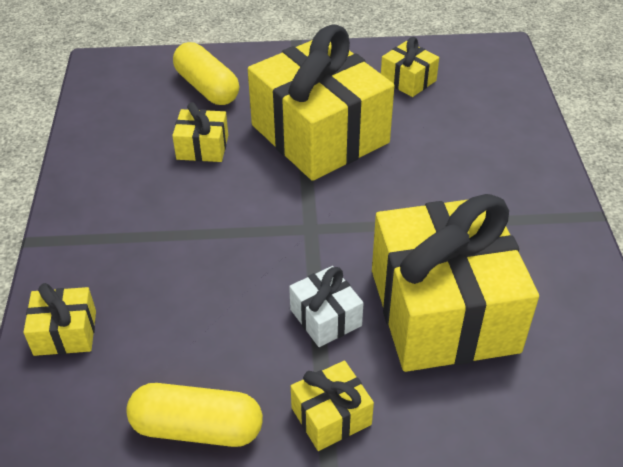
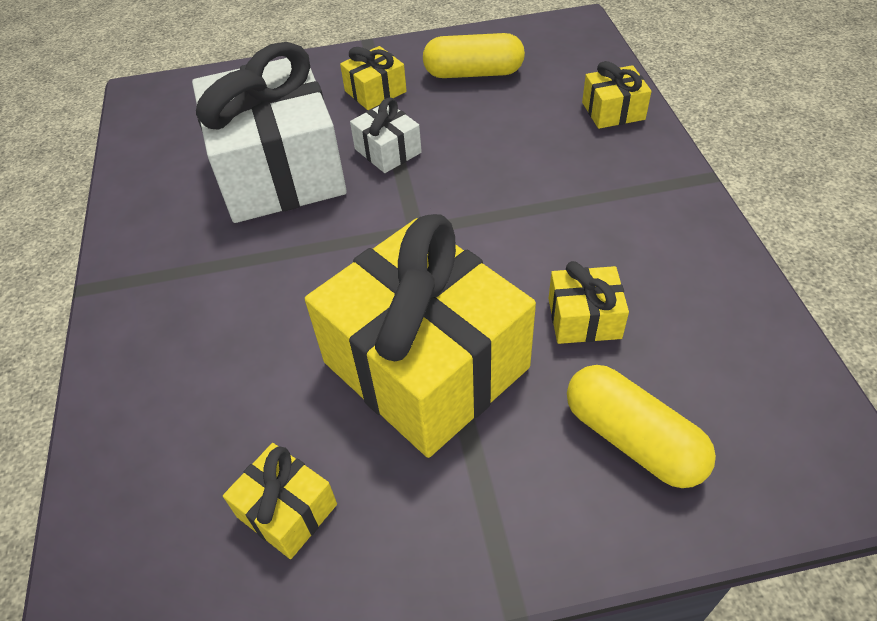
camera: 175 degrees right, 5 degrees up
(443, 310) = (279, 170): yellow gift -> white gift

